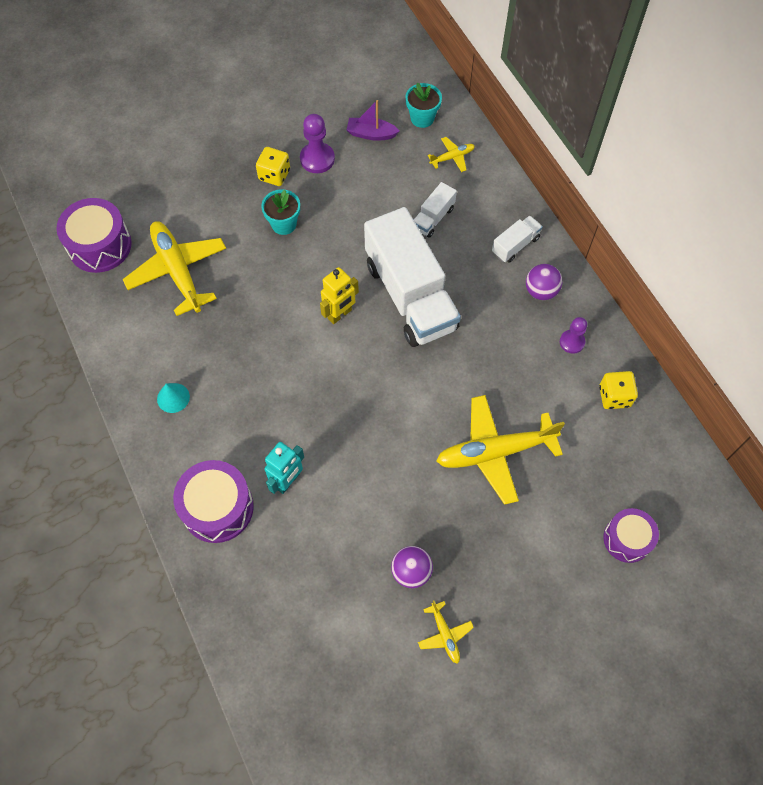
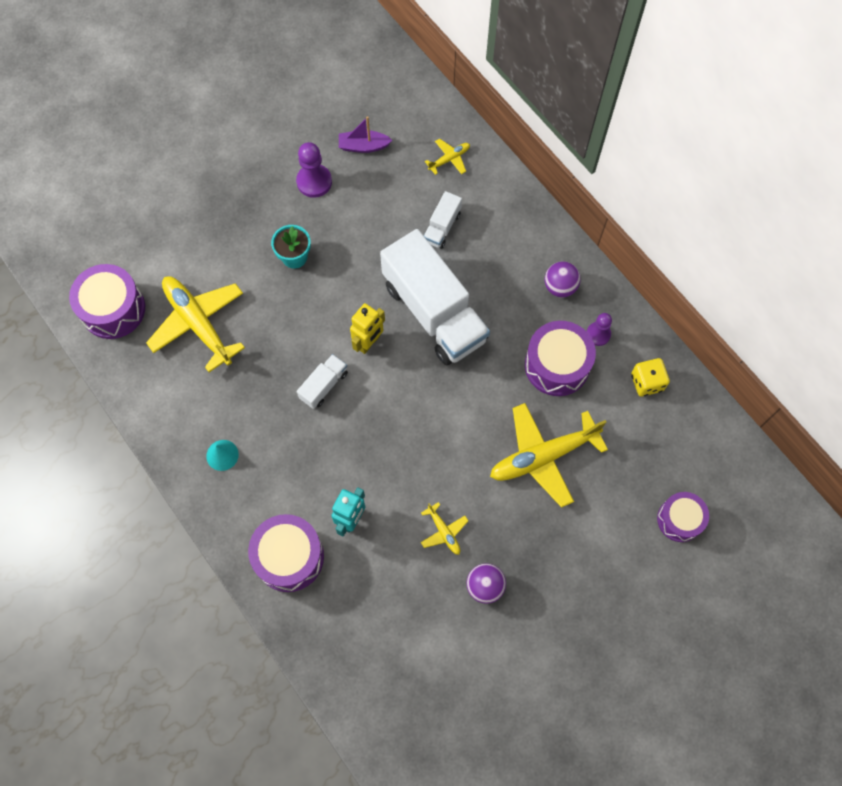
camera: 10 degrees left, 5 degrees up
(274, 175) = (274, 206): yellow dice -> none
(422, 118) = (411, 121): turquoise flower pot -> none
(445, 634) = (526, 640): yellow plane -> yellow plane (443, 531)
(515, 245) = (527, 243): white truck -> white truck (324, 385)
(524, 365) = (557, 365): none -> purple drum

